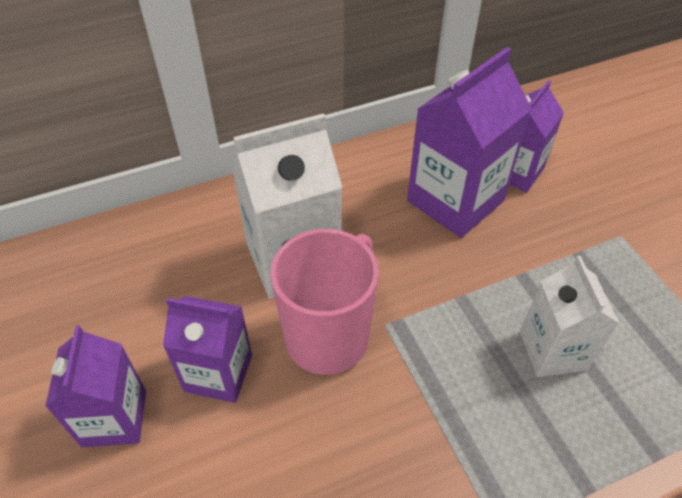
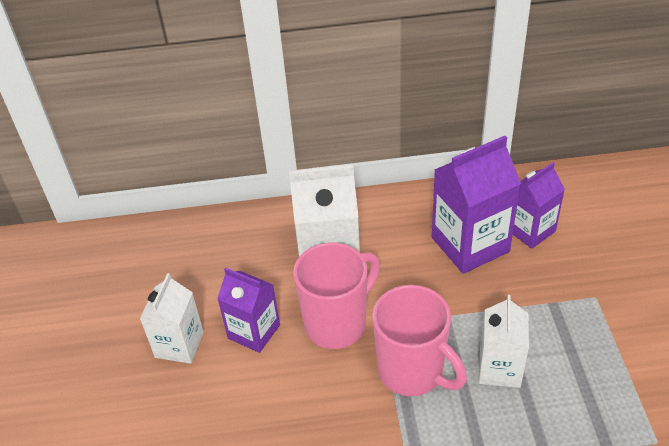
camera: 20 degrees right, 5 degrees down
(114, 418) = (179, 345): purple carton -> white carton
(449, 381) = (412, 372): none -> pink mug

